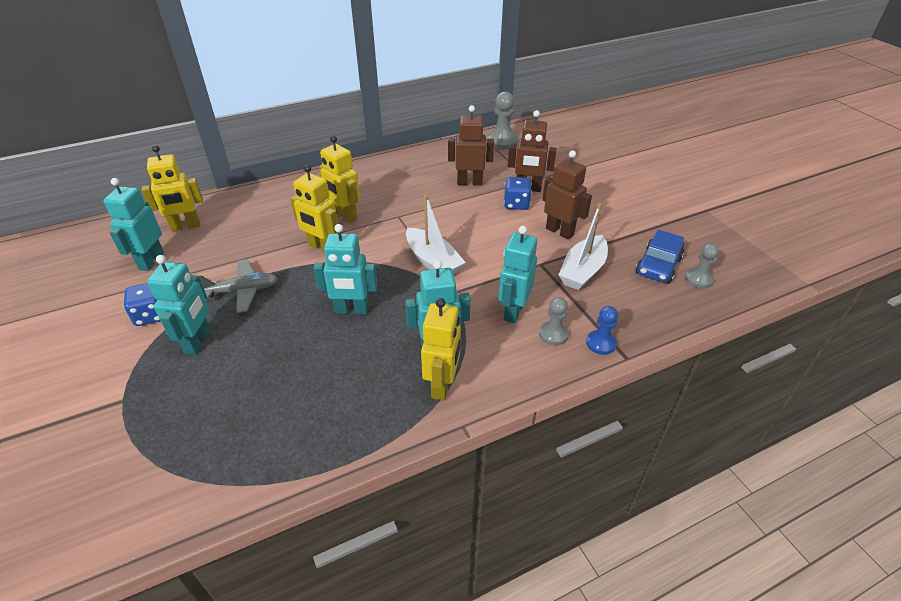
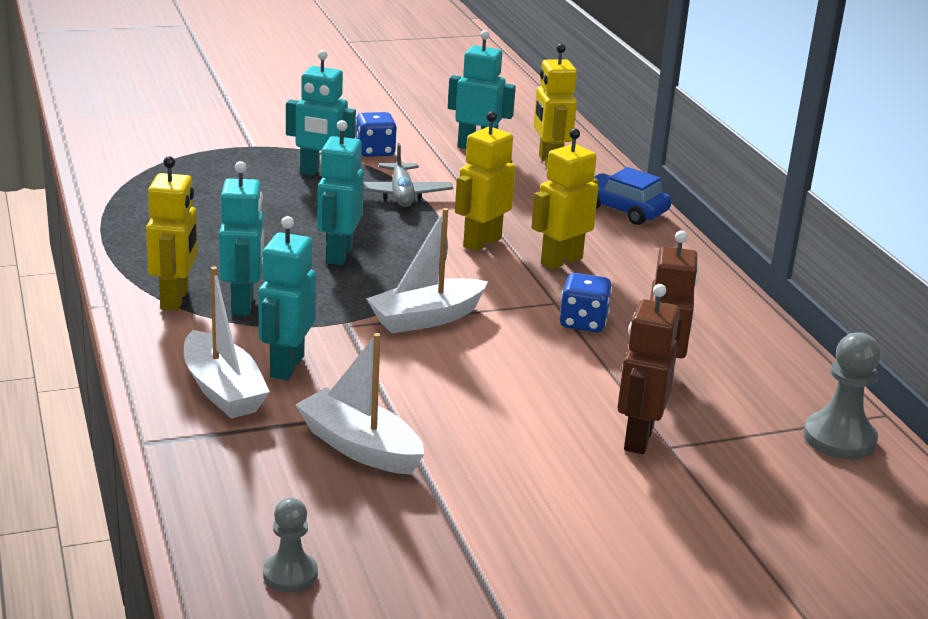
camera: 95 degrees right, 15 degrees down
(442, 385) = (175, 299): yellow robot -> yellow robot turned 105 degrees counterclockwise
(513, 311) = (286, 366): turquoise robot -> turquoise robot turned 105 degrees counterclockwise
(516, 204) = (580, 416): blue dice -> blue dice (583, 323)
(553, 334) = (223, 390): grey pawn -> white boat
(560, 231) = (481, 447): brown robot -> none
(600, 343) = (184, 426): blue pawn -> none
(658, 266) = (346, 535): blue car -> blue car (623, 210)

